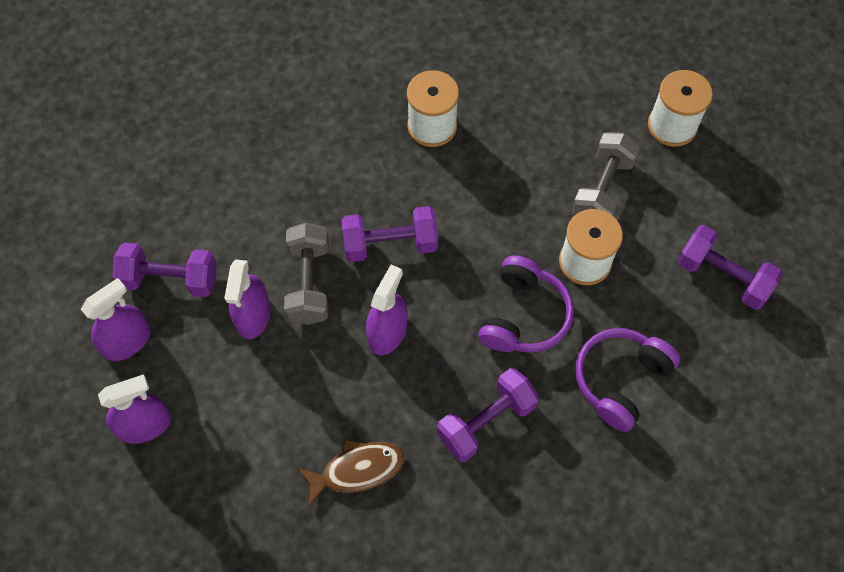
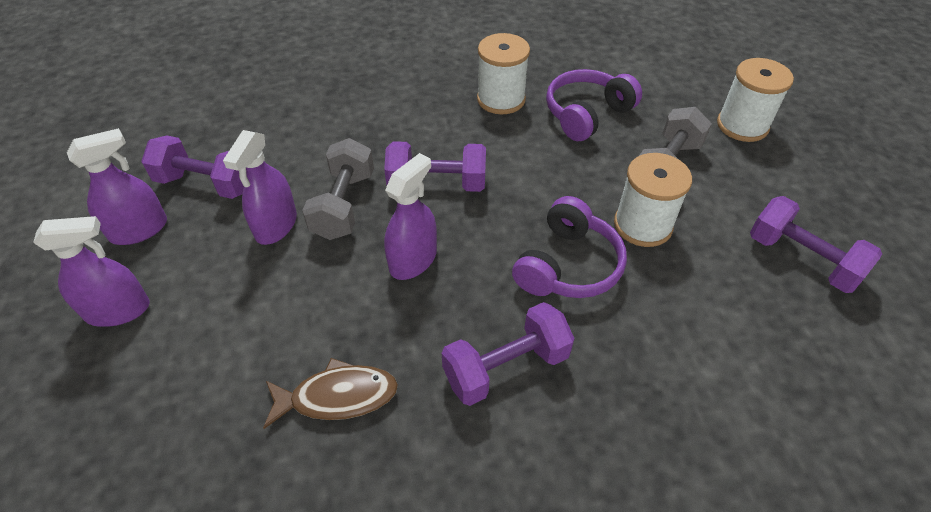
camera: 10 degrees right, 15 degrees down
(620, 380) = (677, 347): purple headphones -> purple headphones (587, 114)

